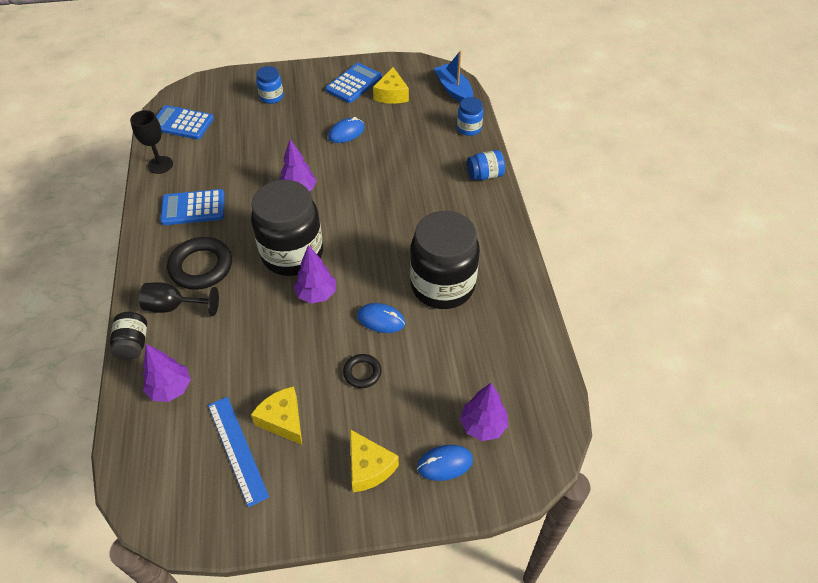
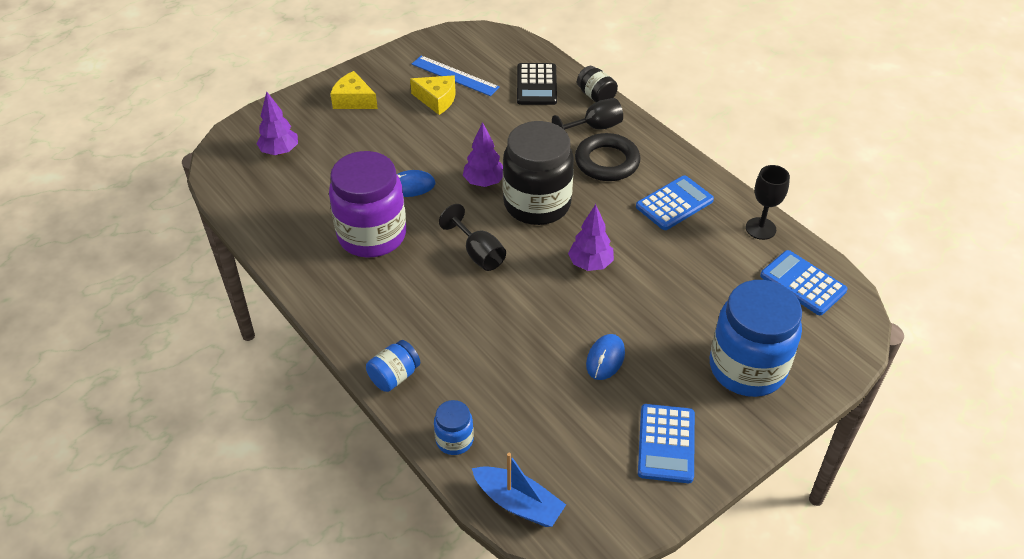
camera: 150 degrees right, 5 degrees down
(171, 389) = (536, 85): purple tree -> black calculator
(182, 123) = (803, 283): blue calculator -> blue calculator turned 120 degrees counterclockwise
(271, 97) = (747, 368): blue jar -> blue jar, size x2.17
(362, 373) = (399, 146): black ring -> none
(370, 233) = (478, 253): none -> black goblet
(391, 94) = (599, 449): yellow cheese -> none
(442, 285) = (372, 235): black jar -> purple jar
(445, 464) = (298, 121): blue mouse -> none

